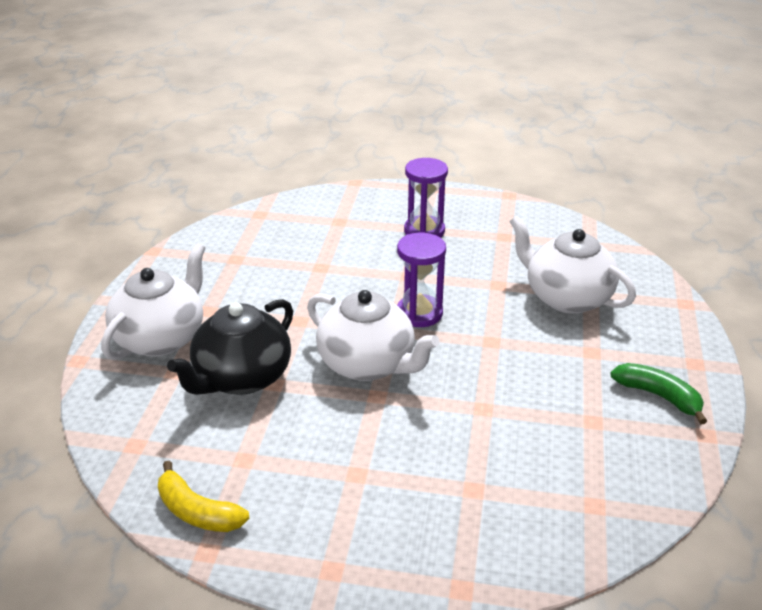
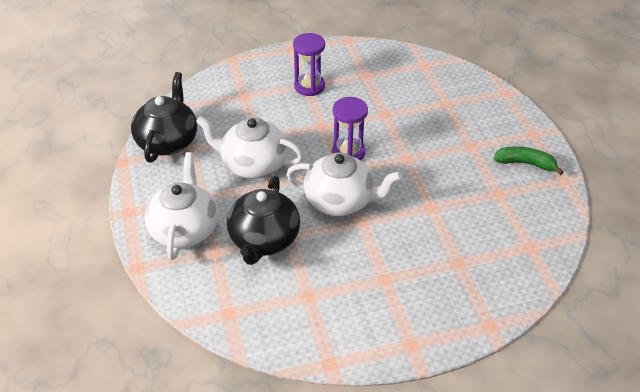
camera: 25 degrees left, 10 degrees up
(197, 512) = (305, 341): yellow banana -> none
(217, 244) = (168, 141): none -> black teapot
(566, 297) = (433, 111): white teapot -> white teapot (253, 165)

